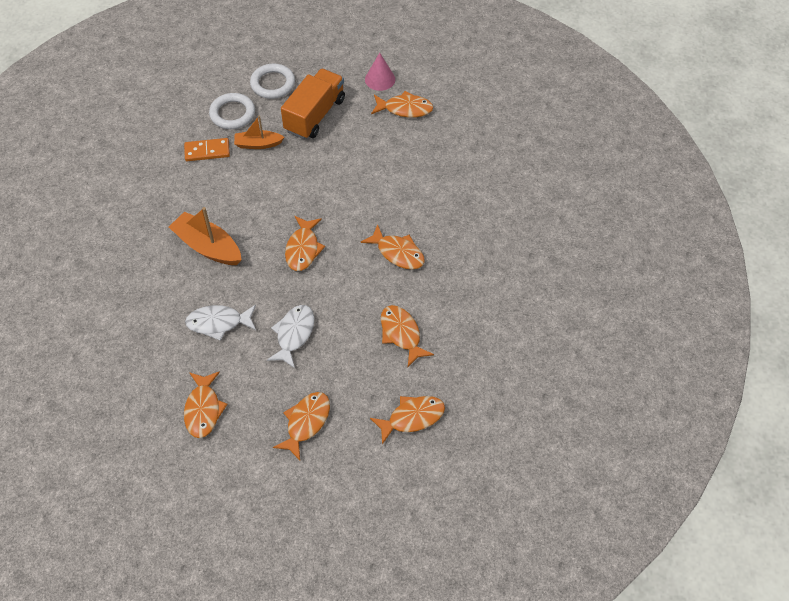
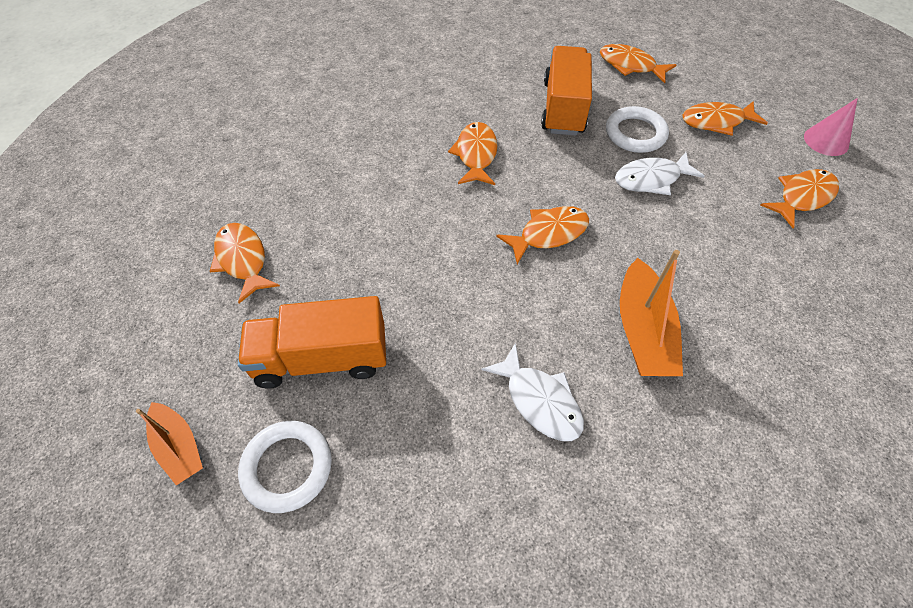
camera: 125 degrees left, 0 degrees up
(207, 151) = (499, 459): orange domino -> none
(218, 323) = (714, 248): white fish -> white fish (539, 400)
(232, 114) = (396, 482): white ring -> white ring (635, 133)
(258, 144) = (431, 395): orange boat -> orange boat (179, 447)
(380, 79) = (195, 321): pink cone -> pink cone (826, 141)
(401, 334) = (563, 108): orange fish -> orange truck

